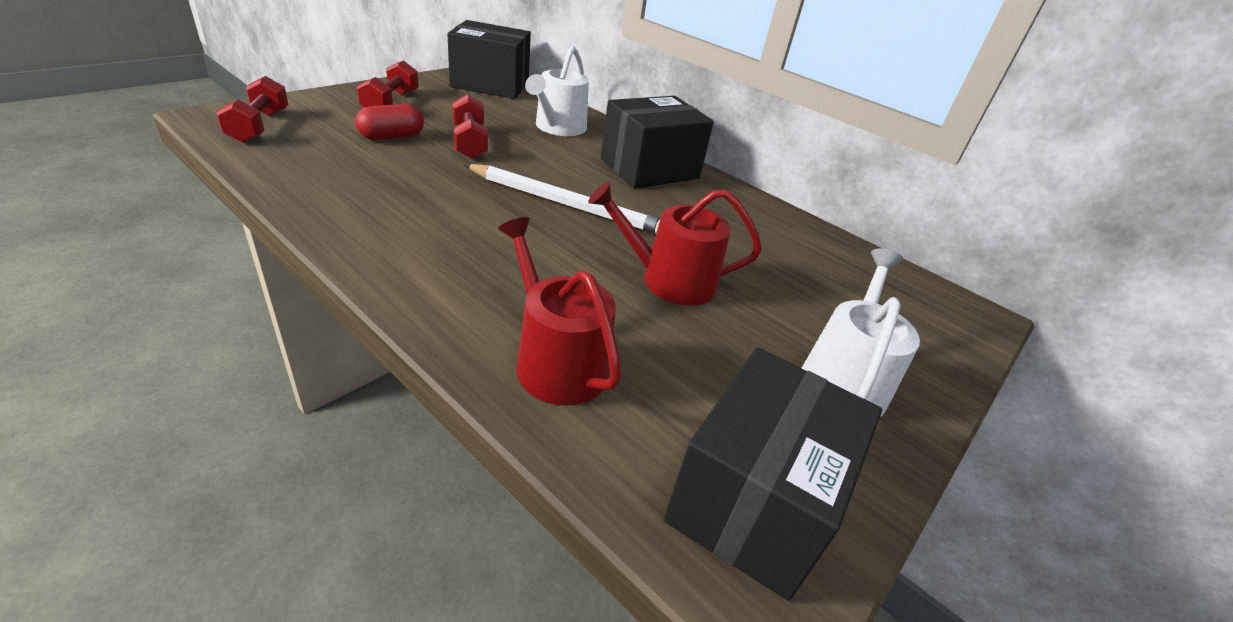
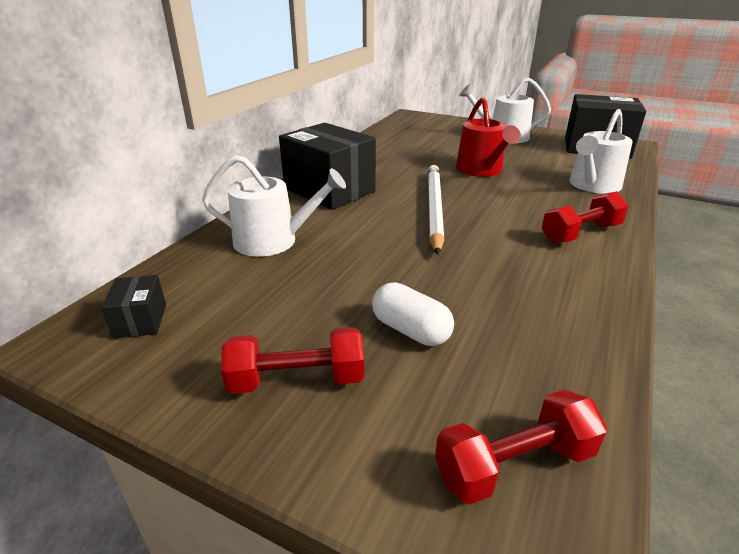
camera: 100 degrees left, 5 degrees down
(391, 137) = (410, 330): red capsule -> white capsule
(469, 142) = (368, 277): red dumbbell -> red dumbbell (580, 233)
(490, 84) = (140, 321): black box -> black box, size x0.44
(556, 361) = (592, 185): red watering can -> white watering can

